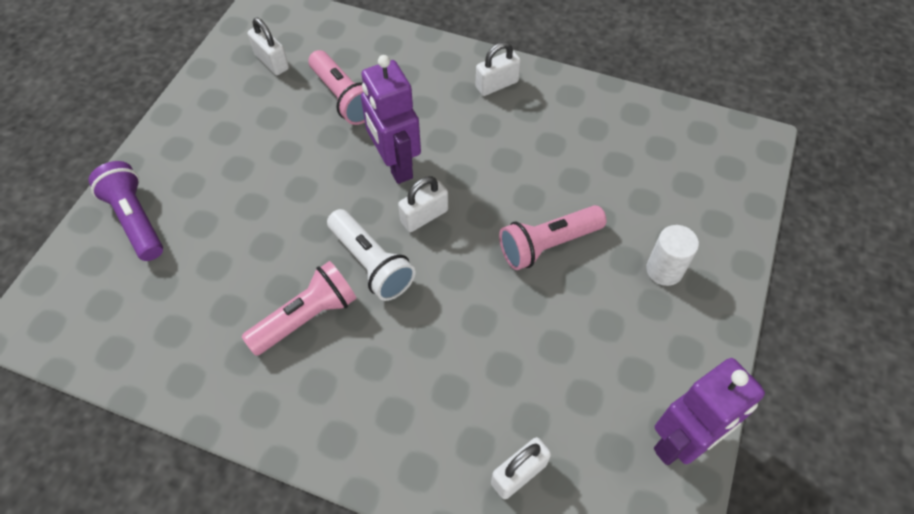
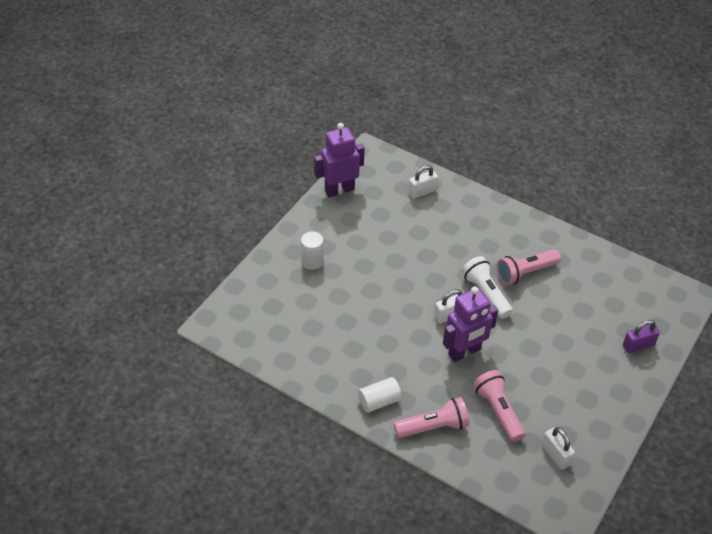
camera: 170 degrees left, 10 degrees down
(136, 220) = (638, 345): purple flashlight -> purple padlock
(395, 165) = (464, 352): purple robot -> purple robot turned 75 degrees clockwise
(497, 85) = (379, 401): white padlock -> white cylinder
(548, 244) = (376, 286): pink flashlight -> pink flashlight (433, 427)

